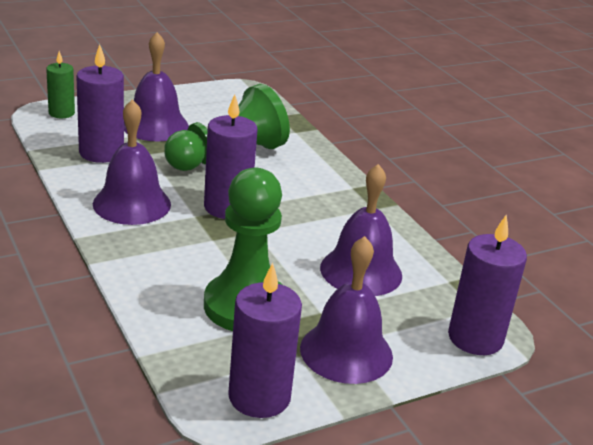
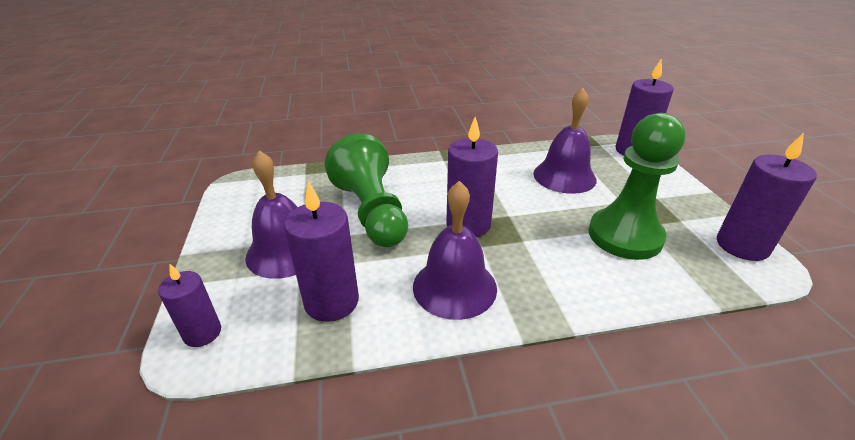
camera: 70 degrees left, 5 degrees up
(61, 113) = (202, 333): green candle -> purple candle
(346, 352) = (668, 199): purple bell -> none

